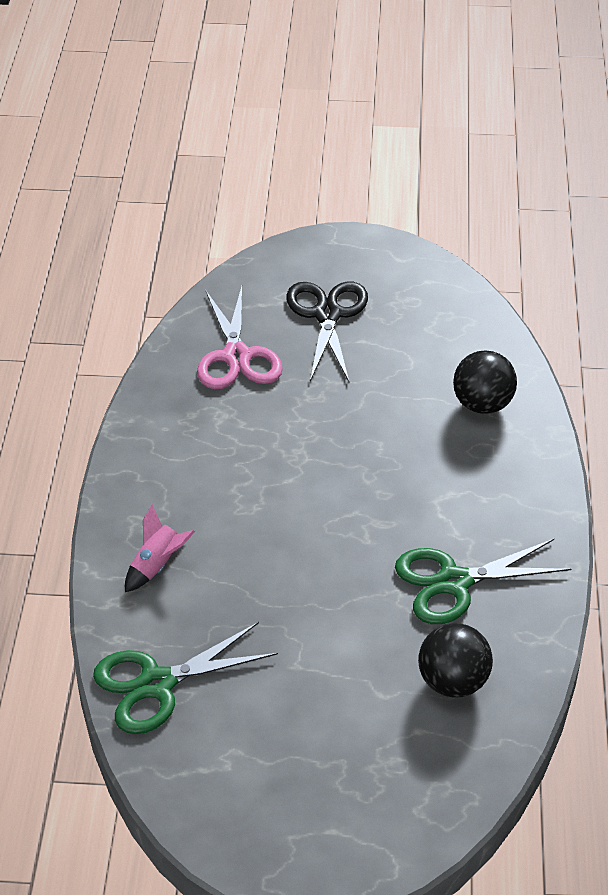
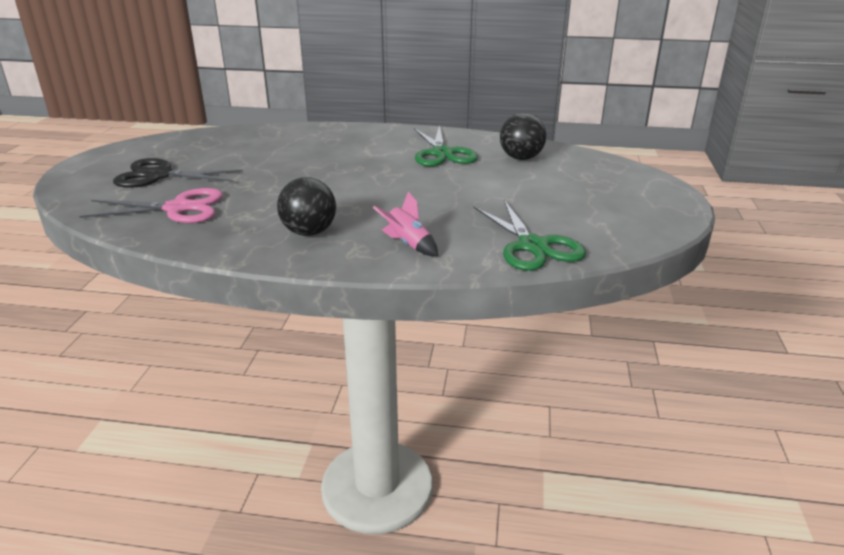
camera: 85 degrees left, 15 degrees down
(482, 404) = (290, 138): black ball -> black ball (309, 232)

